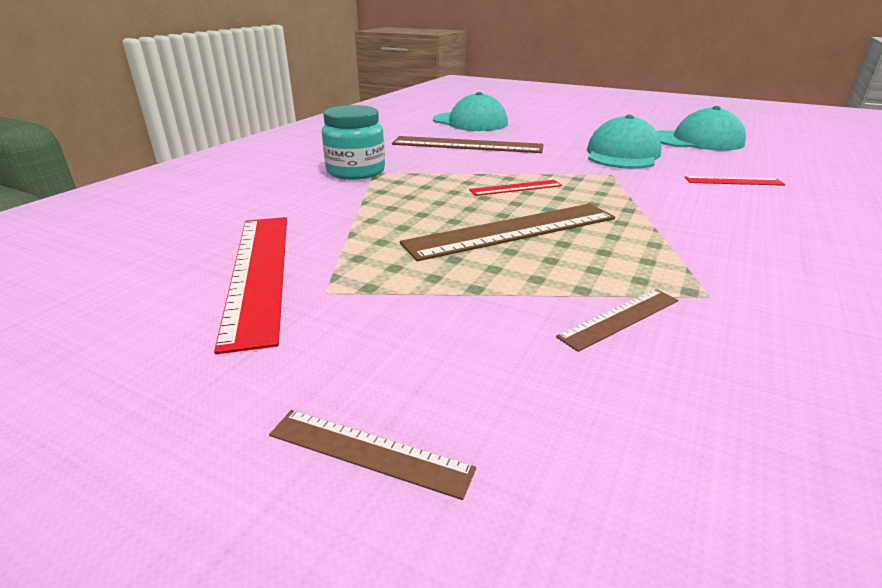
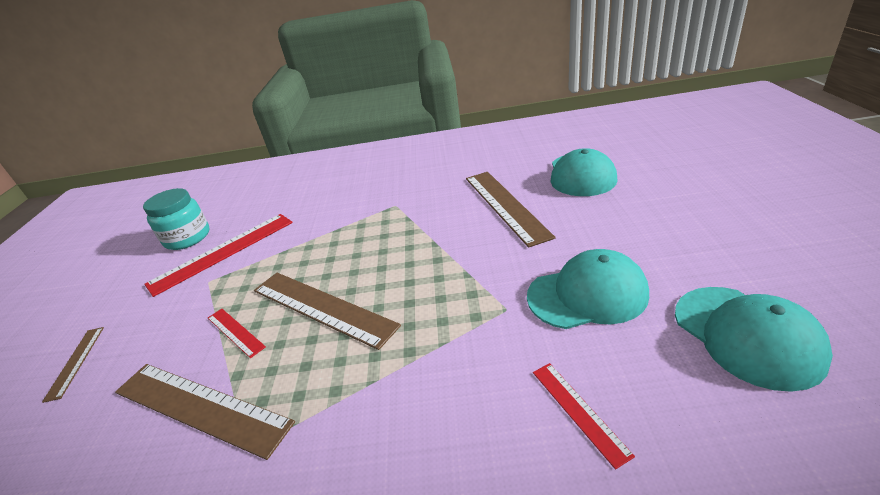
camera: 65 degrees right, 5 degrees up
(356, 172) = (390, 199): turquoise jar -> turquoise jar (187, 238)
(516, 188) = (414, 273): red ruler -> red ruler (235, 332)
(619, 318) = (200, 406): brown ruler -> brown ruler, size x2.00

